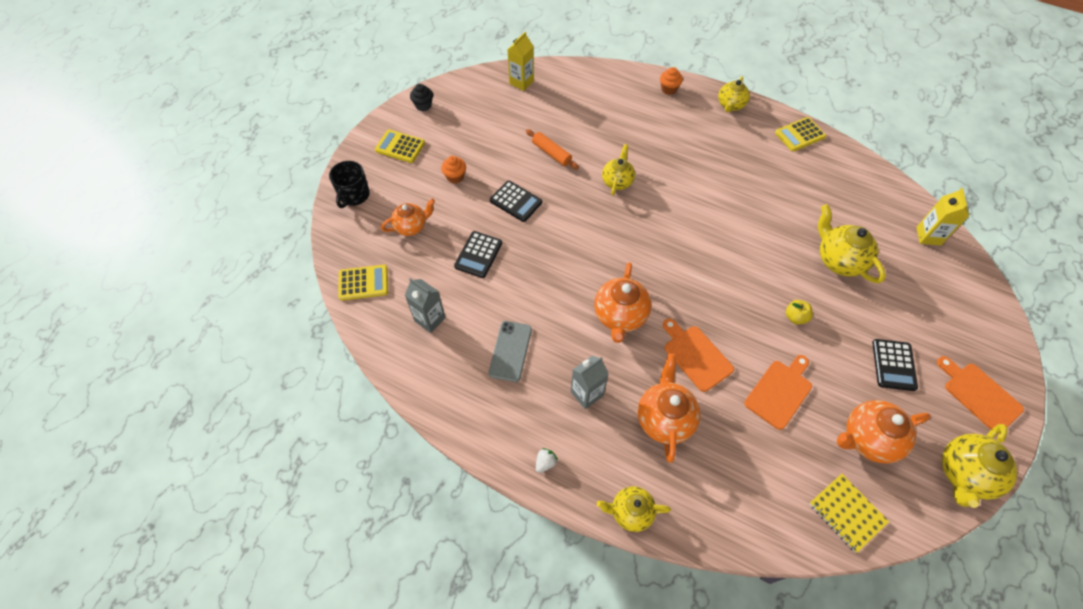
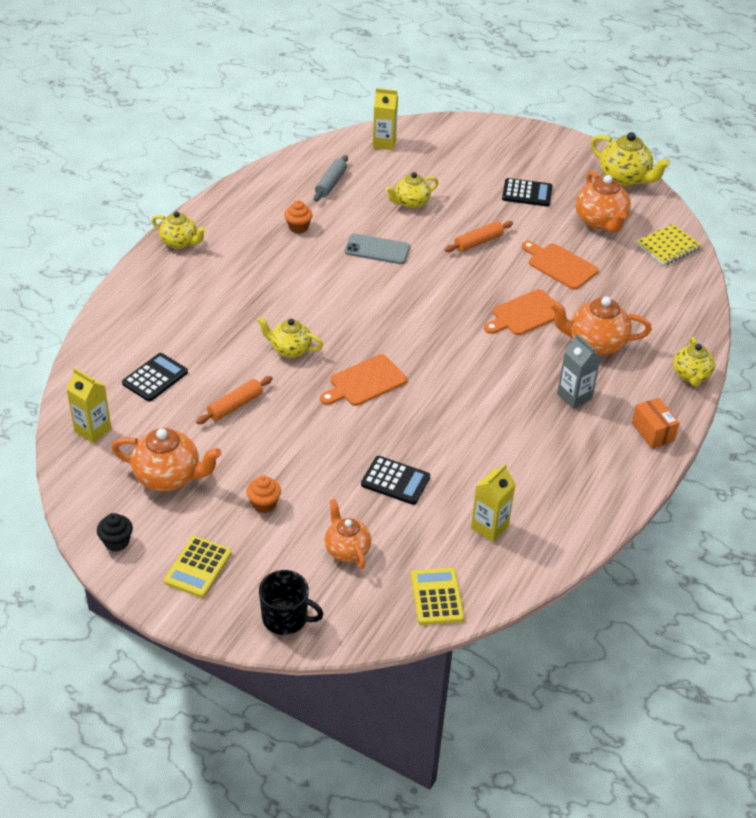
camera: 90 degrees left, 15 degrees down
(430, 319) = (489, 527): grey carton -> yellow carton
(510, 351) = (528, 455): grey phone -> grey phone (377, 249)
(516, 201) = (313, 443): black calculator -> black calculator (155, 378)
(545, 463) = (652, 432): white strawberry -> orange box
(620, 316) = (480, 364): orange teapot -> orange teapot (169, 477)
(669, 89) = (140, 290): orange cupcake -> orange cupcake (298, 227)
(795, 317) = (478, 242): yellow apple -> orange rolling pin
(799, 135) = (237, 198): yellow calculator -> none
(839, 260) = (411, 203): yellow teapot -> yellow teapot, size x0.66
(845, 197) = (331, 183): none -> grey rolling pin
(979, 395) = (552, 154): orange cutting board -> orange cutting board (365, 382)

